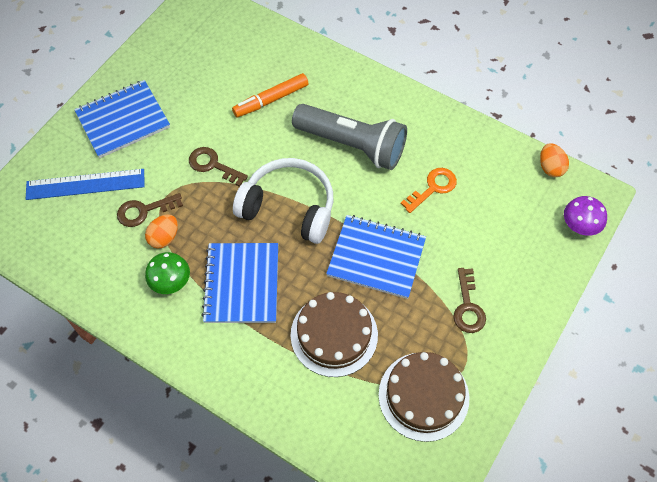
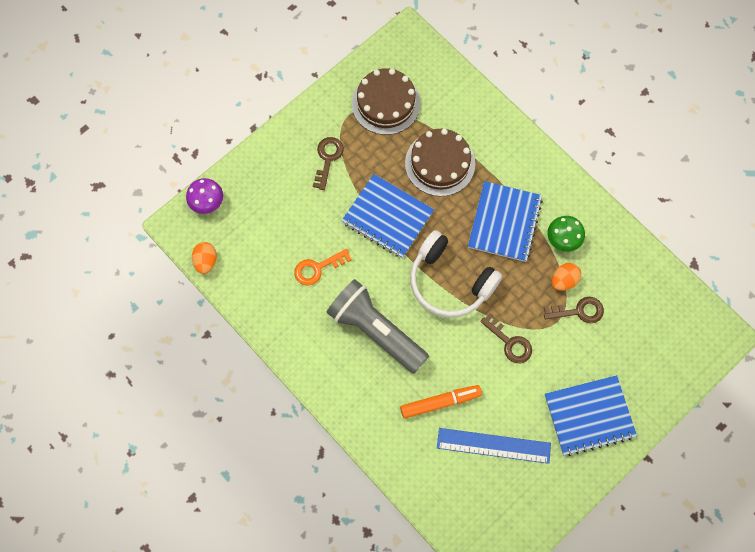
camera: 165 degrees left, 10 degrees up
(85, 184) = (630, 352): blue ruler -> blue ruler (493, 446)

